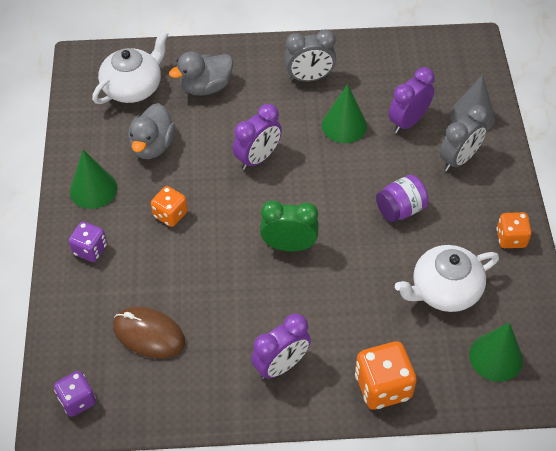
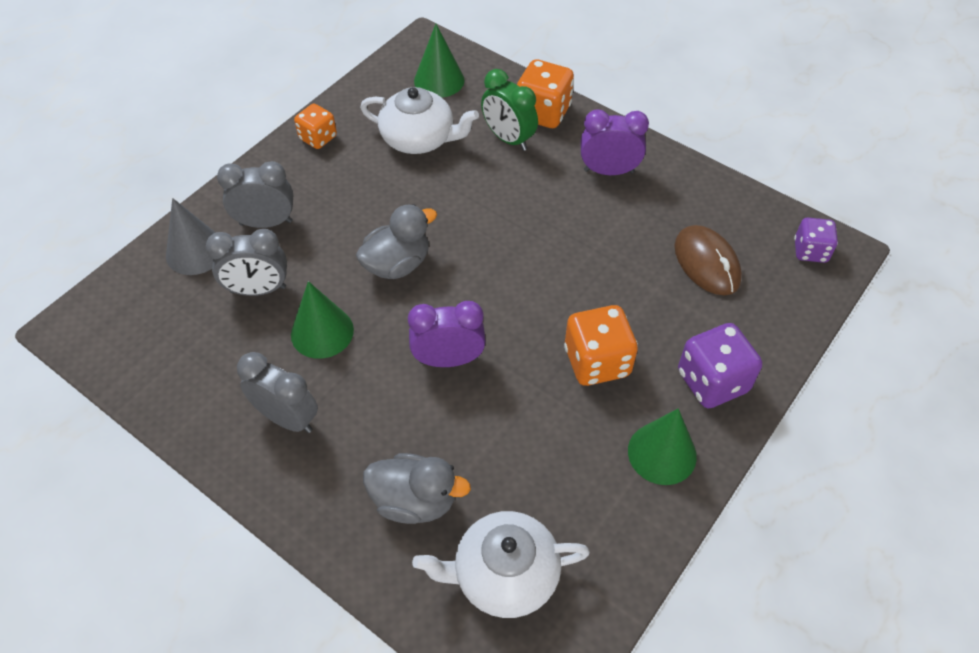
camera: 140 degrees left, 0 degrees up
(90, 249) = (712, 381): purple dice -> purple dice, size x1.58
(152, 146) = (550, 461): grey duck -> grey duck (397, 264)
(170, 214) = (597, 362): orange dice -> orange dice, size x1.58
(289, 246) = (508, 253): green clock -> green clock (508, 139)
(400, 209) = (374, 217): purple jar -> none
(408, 122) = (258, 290): purple clock -> grey clock

